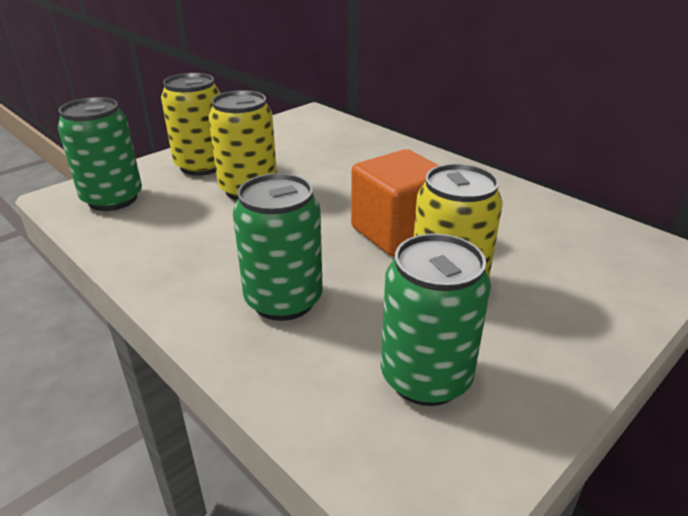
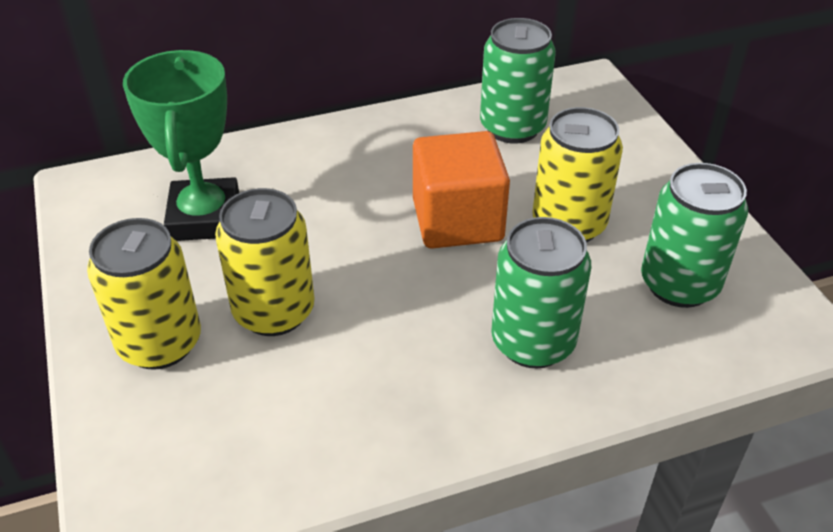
camera: 65 degrees left, 10 degrees up
(112, 199) = (189, 464): green can -> green can (512, 127)
(315, 148) = (205, 217): none -> green trophy

